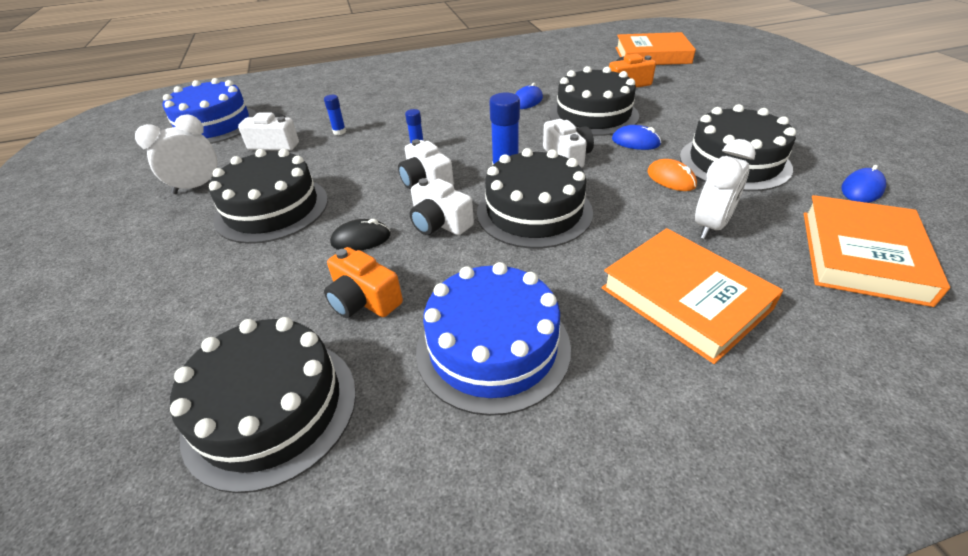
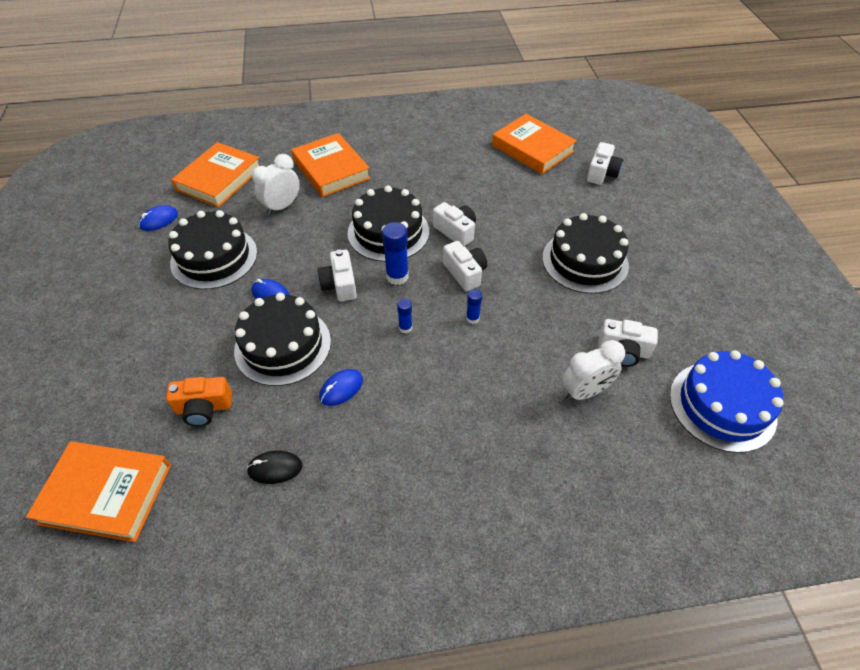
camera: 175 degrees left, 10 degrees up
(153, 356) = (601, 173): none -> white camera
(197, 186) = (665, 296): white clock -> white clock (584, 392)
(271, 409) = (532, 148): black cake -> orange book
(339, 132) = (559, 362): blue glue stick -> blue glue stick (405, 328)
(361, 239) = (509, 226): black mouse -> black mouse (275, 468)
(364, 300) = (500, 187): orange camera -> none
(493, 347) = (434, 159): blue cake -> none
(671, 179) = (275, 248): orange mouse -> none

